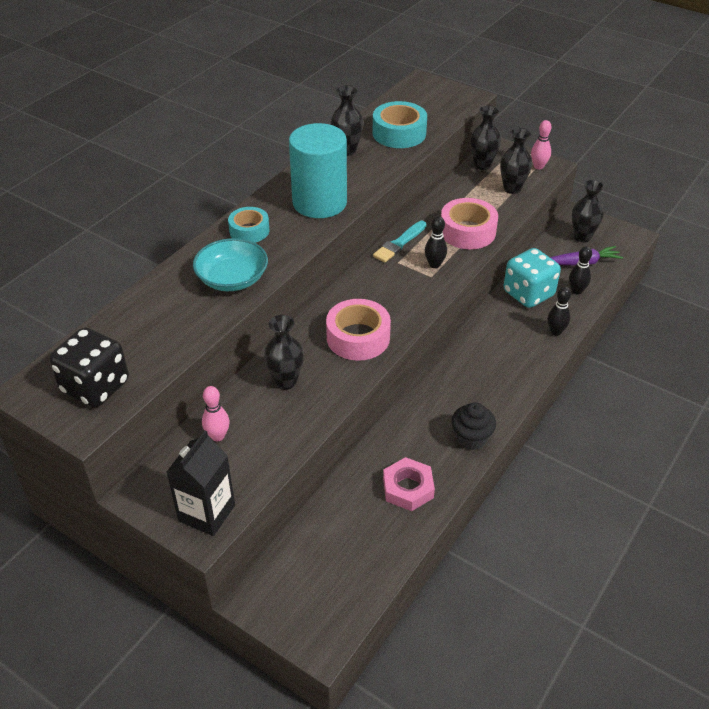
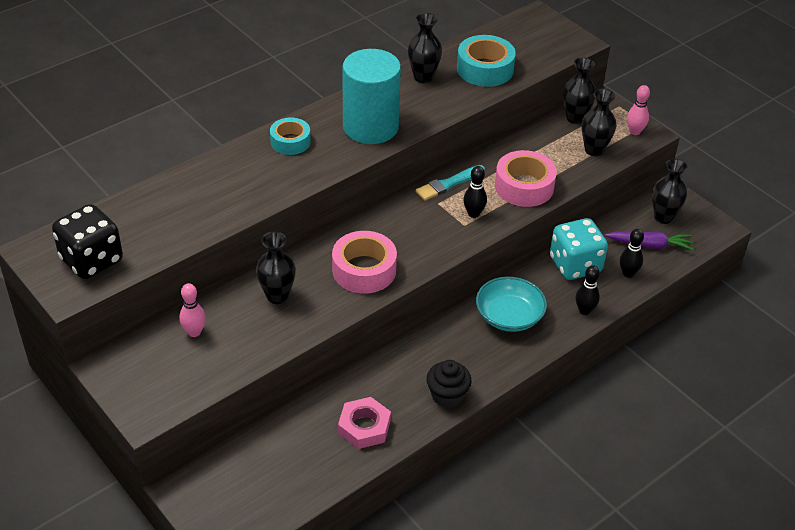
camera: 15 degrees right, 0 degrees up
(207, 513) = (156, 398): black carton -> none
(232, 279) = (254, 186): turquoise bowl -> turquoise bowl (509, 316)

